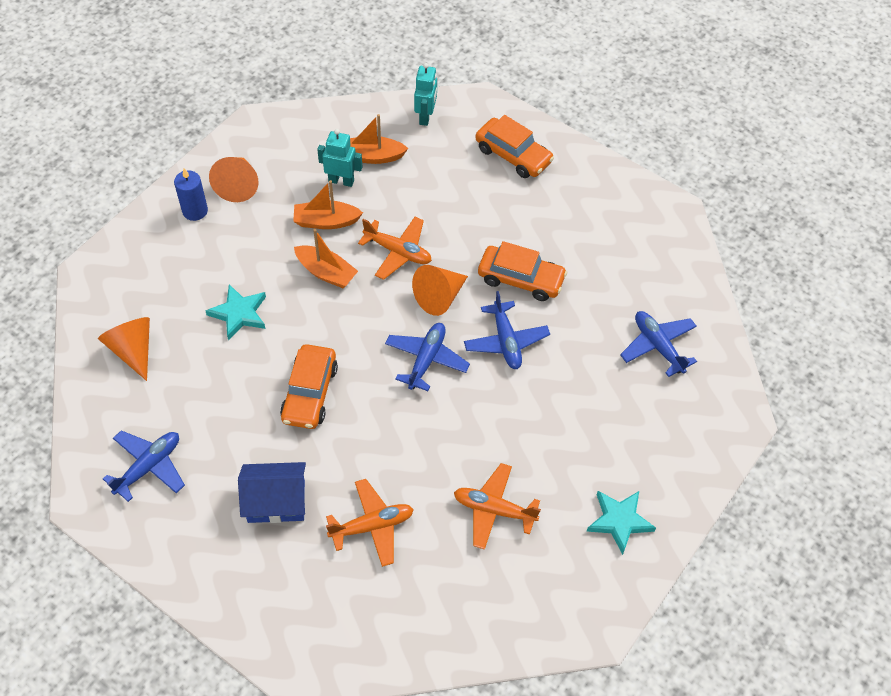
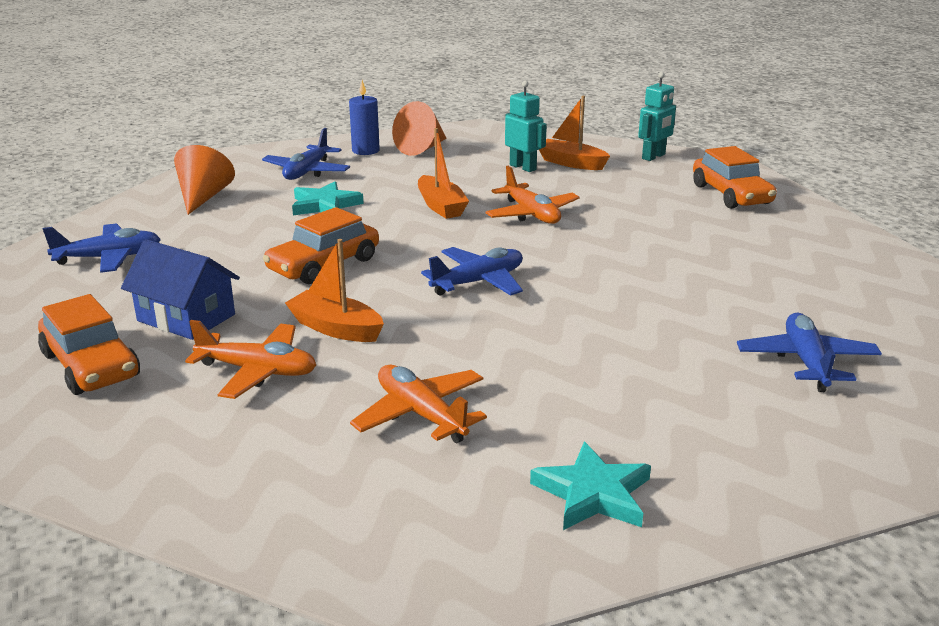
camera: 35 degrees right, 30 degrees down
(326, 221) = (479, 182): orange boat -> orange boat (336, 328)
(439, 297) = (544, 250): orange cone -> none
(506, 341) = (590, 298): blue plane -> blue plane (307, 172)
(521, 279) = (657, 264): orange car -> orange car (91, 365)

